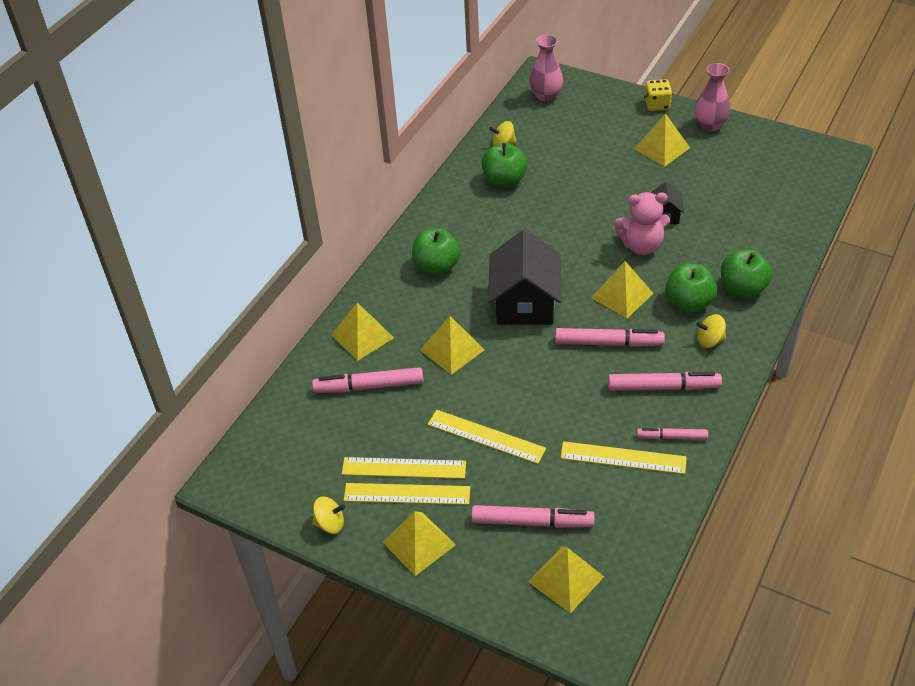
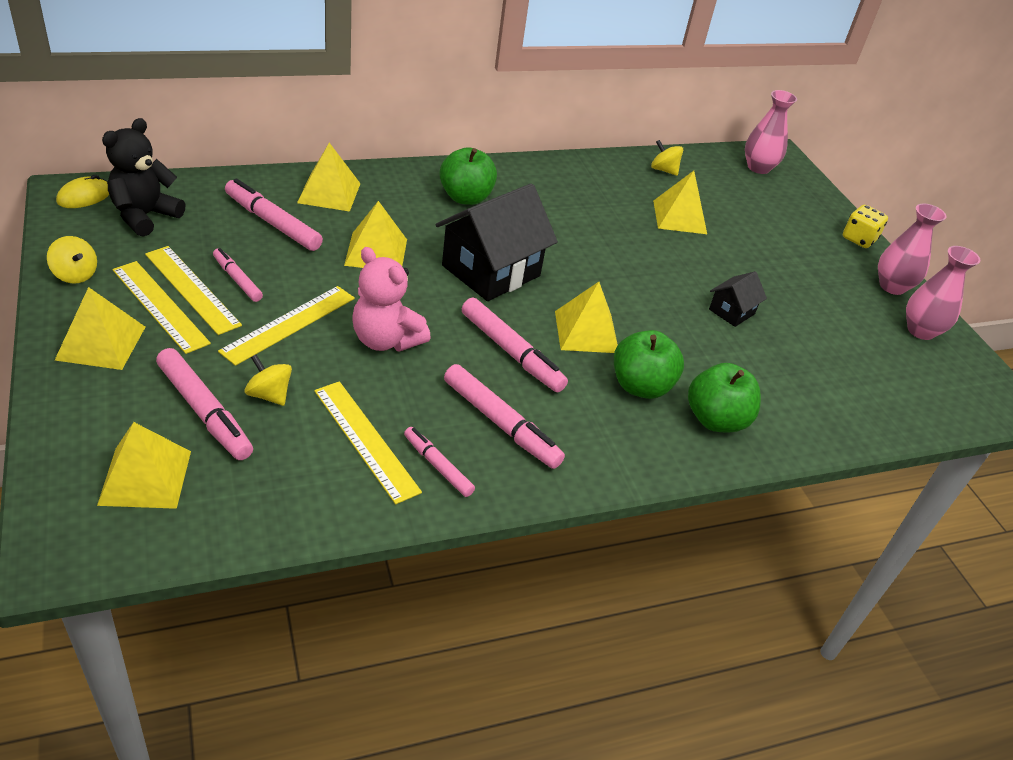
camera: 35 degrees right, 5 degrees down
(237, 476) = (84, 196): none -> yellow mouse
(294, 453) = (145, 216): none -> black teddy bear
(415, 439) = (237, 279): none -> pink marker
(486, 436) = (289, 324): yellow ruler -> yellow ruler turned 60 degrees clockwise
(504, 180) = (623, 190): green apple -> none
(641, 245) = (669, 314): pink teddy bear -> pink teddy bear (386, 340)
(662, 148) = (811, 268): yellow pyramid -> yellow pyramid (679, 217)
(709, 340) = (611, 429): yellow spinning top -> yellow spinning top (269, 395)
(755, 144) = (920, 331): none -> pink vase

